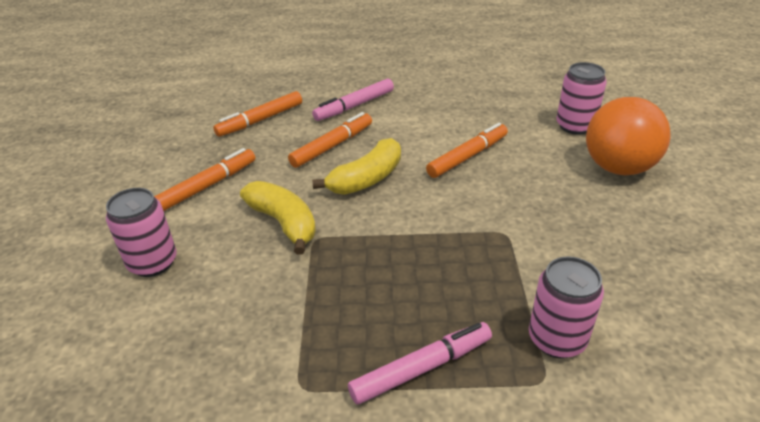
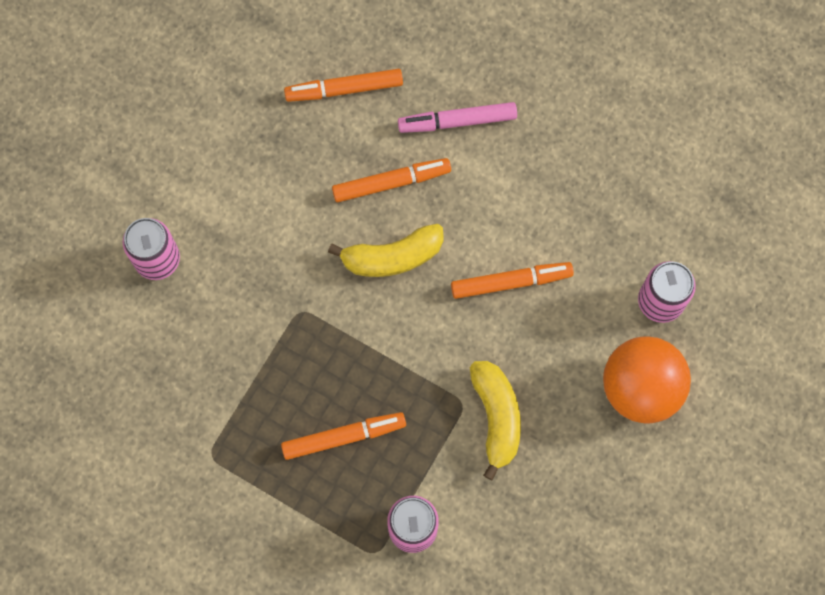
camera: 30 degrees right, 35 degrees up
(208, 185) = (243, 177): orange marker -> orange marker (343, 437)
(283, 223) = (285, 274): yellow banana -> yellow banana (496, 417)
(421, 368) = (300, 491): pink marker -> none

